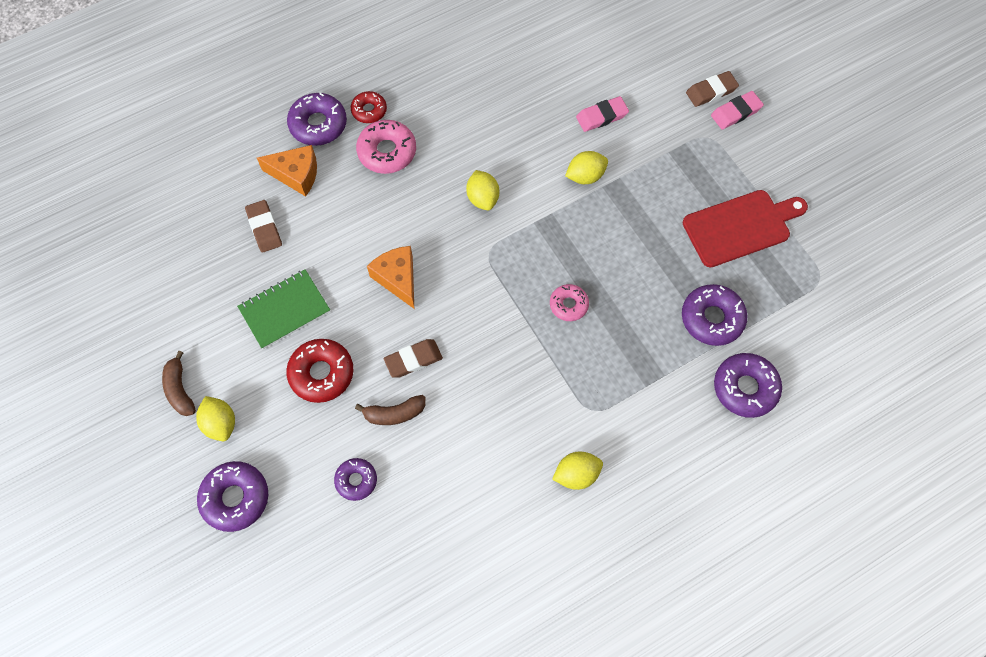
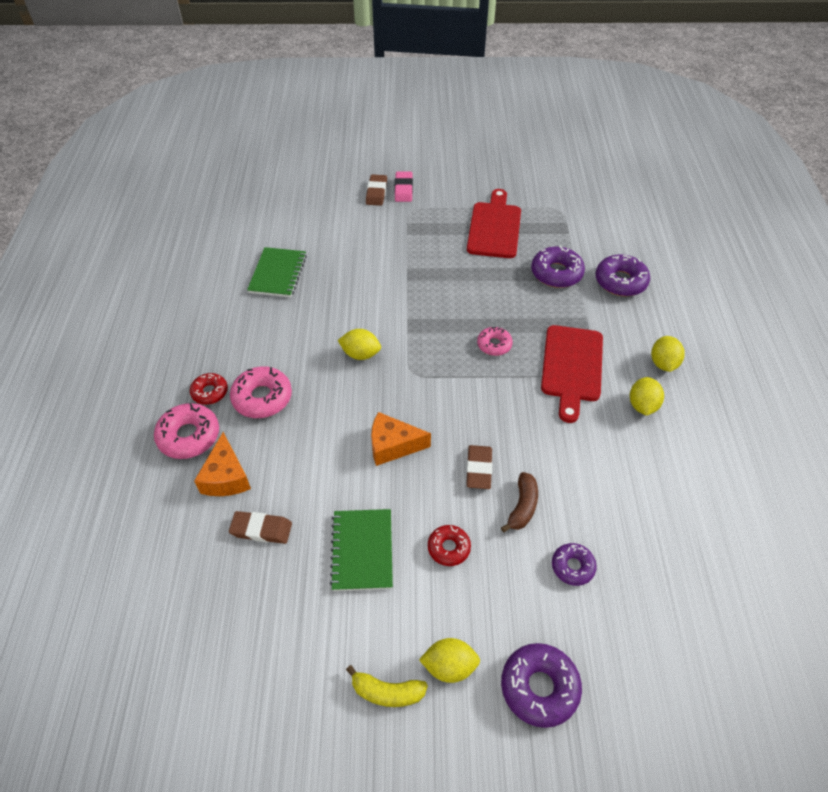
camera: 60 degrees left, 15 degrees down
(180, 390) = (387, 692): brown banana -> yellow banana
(296, 175) = (226, 477): orange cheese -> orange cheese turned 135 degrees clockwise
(318, 124) = (189, 436): purple donut -> pink donut
(321, 373) = (448, 548): red donut -> red donut, size x0.61
(535, 76) = (278, 274): none -> green notebook
(585, 176) = (390, 286): yellow lemon -> yellow lemon (663, 363)
(585, 388) = (571, 367): none -> red cutting board
(601, 116) = (347, 254): pink eraser -> none

